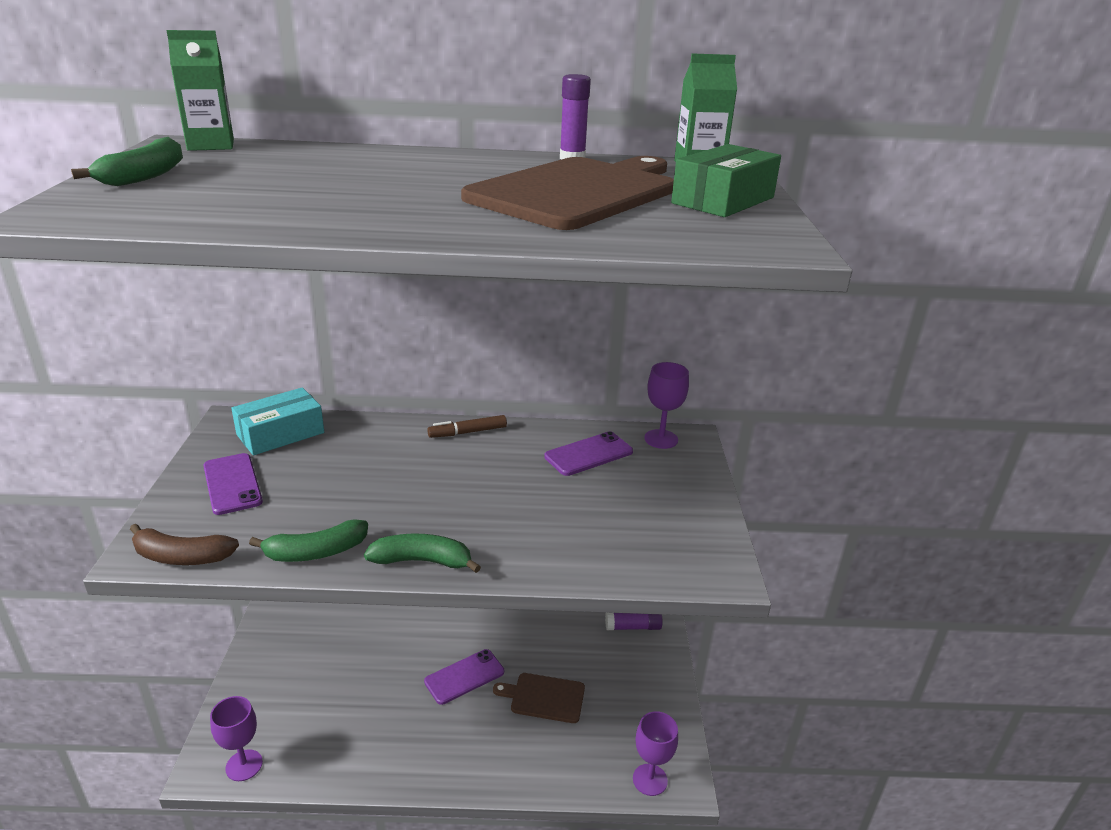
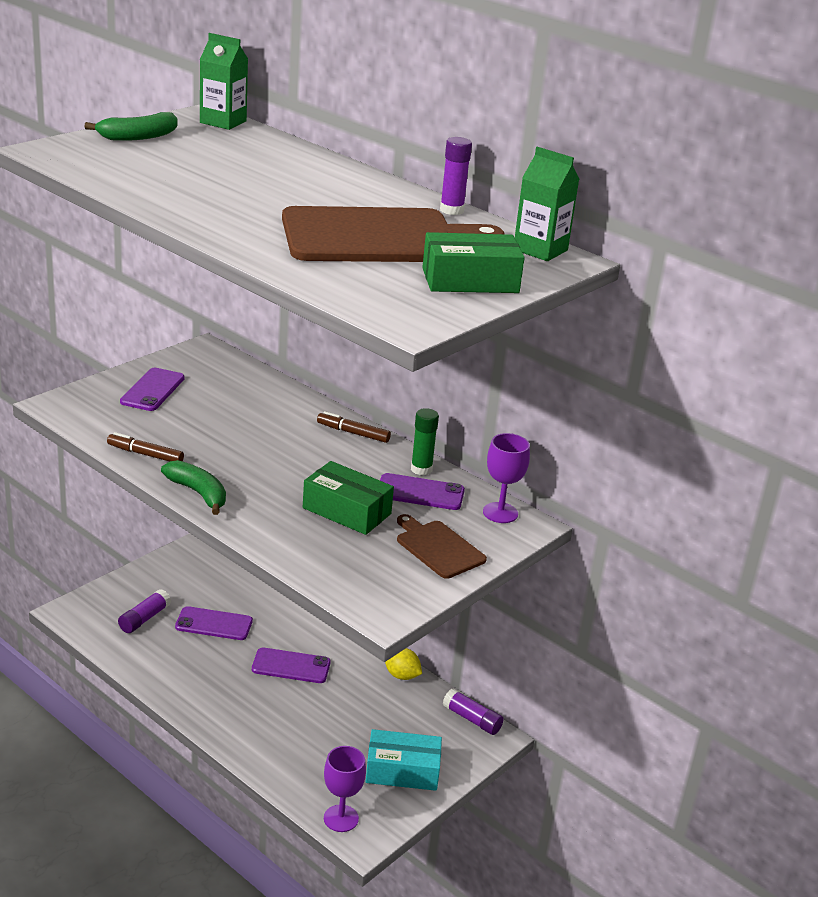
camera: 40 degrees right, 0 degrees up
(181, 557) = (73, 417): brown banana -> none
(244, 765) = (91, 625): purple goblet -> none
(280, 434) = (224, 372): turquoise box -> turquoise box (402, 771)
(290, 722) = (144, 618): none -> purple glue stick
(316, 552) = (145, 454): green banana -> brown marker
(360, 684) = (214, 624): none -> purple phone
(544, 697) = (332, 717): brown cutting board -> brown cutting board (438, 548)
(550, 626) = (401, 675): none -> yellow lemon
(560, 435) = (421, 469): none -> green glue stick
(563, 501) = (346, 511): none -> green box

